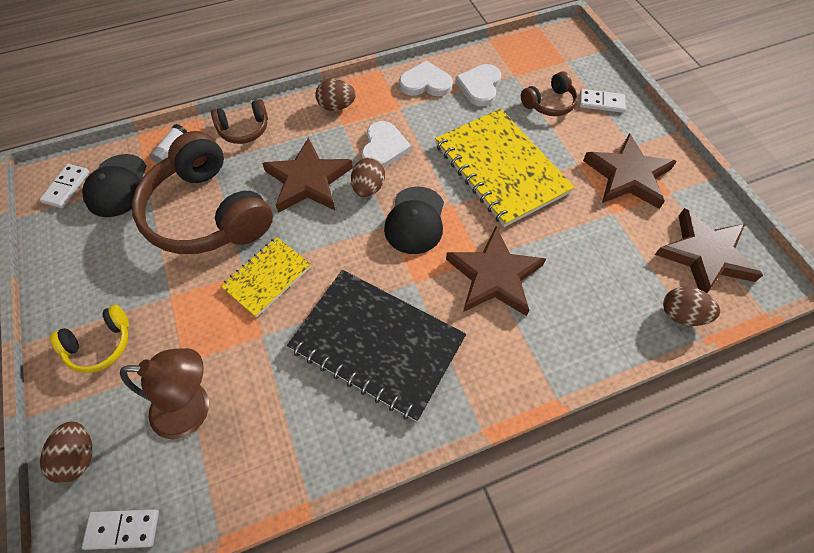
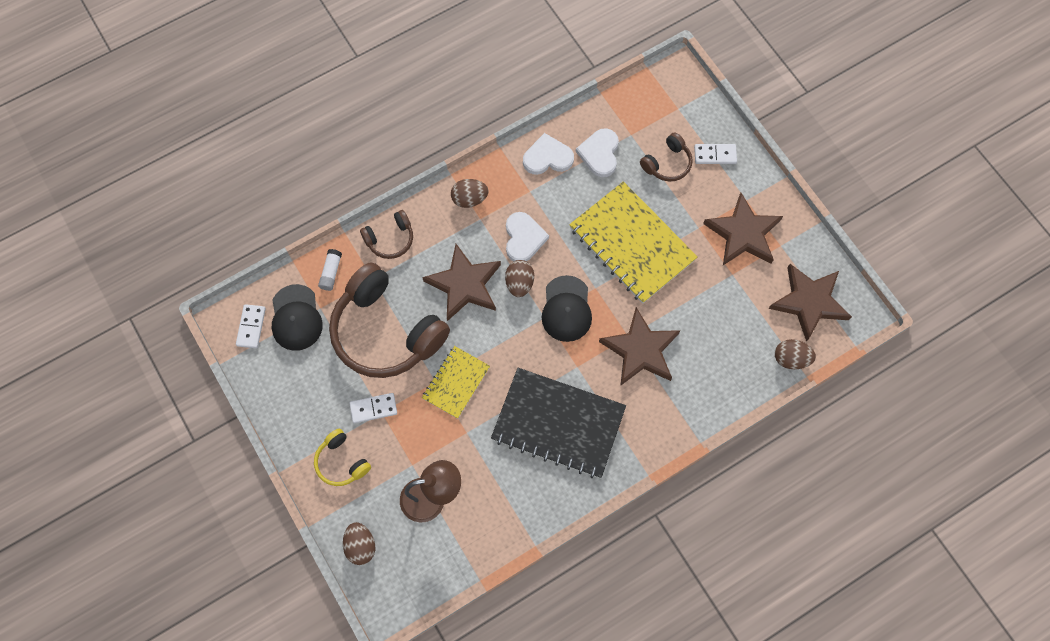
camera: 10 degrees left, 10 degrees up
(100, 345) = (341, 462): yellow headphones -> yellow headphones turned 90 degrees clockwise
(123, 529) = (412, 587): white domino -> white domino (373, 408)

